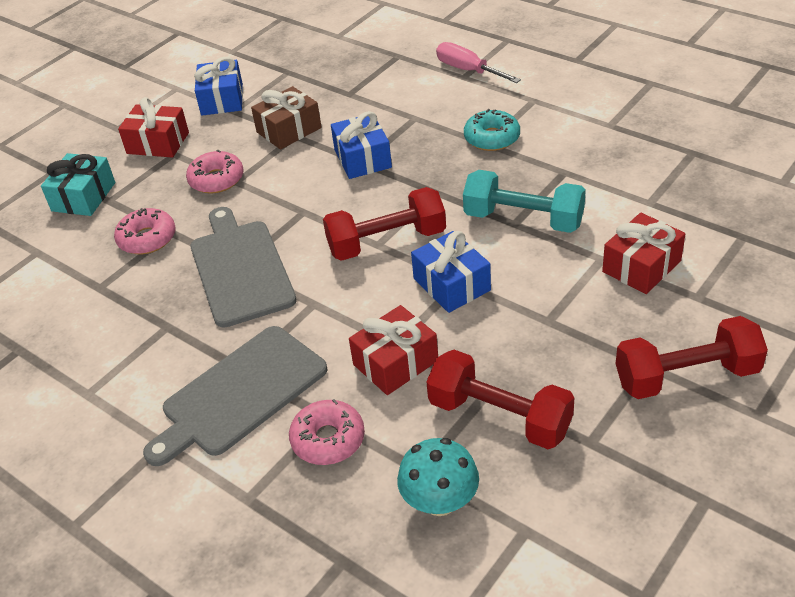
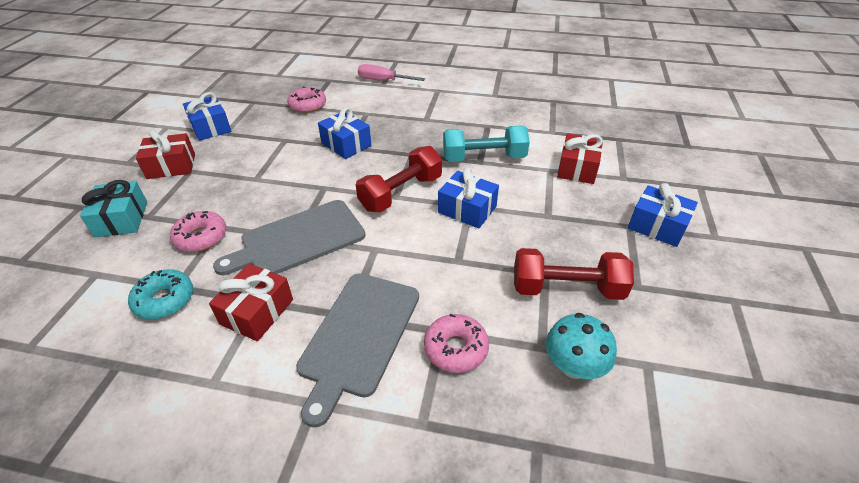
camera: 30 degrees left, 0 degrees up
(216, 180) = (238, 181): pink donut -> pink donut (307, 105)
(240, 269) = (298, 239): grey cutting board -> grey cutting board turned 75 degrees counterclockwise
(289, 130) = (277, 137): brown gift -> none
(395, 363) = (466, 273): red gift -> red gift (257, 312)
(492, 138) = (427, 115): turquoise donut -> turquoise donut (164, 300)
(686, 376) = (657, 226): red dumbbell -> blue gift

